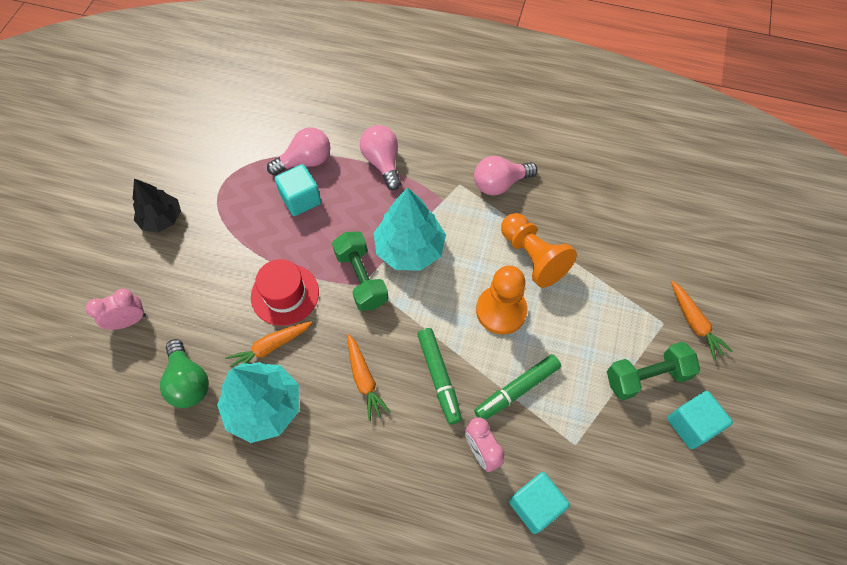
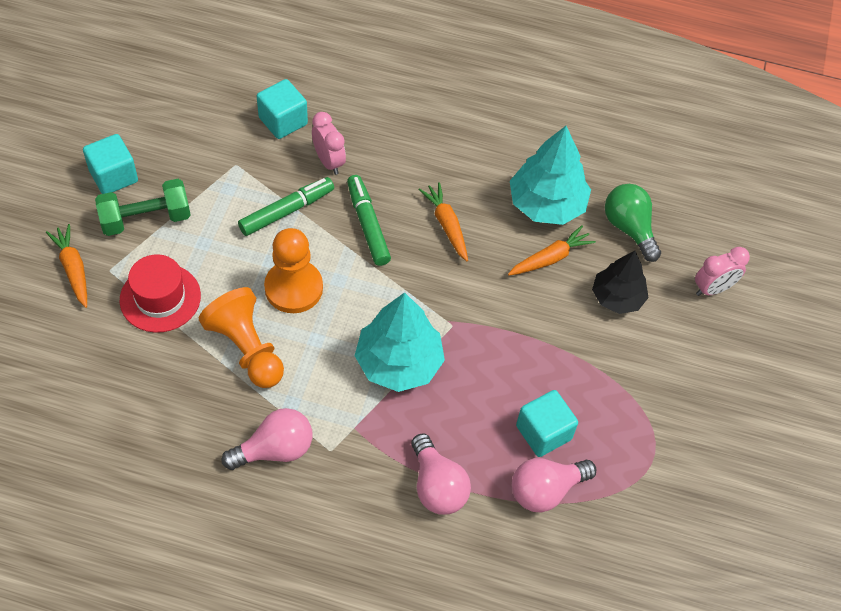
camera: 175 degrees right, 5 degrees down
(162, 219) = (717, 409): black tree -> black tree (617, 297)
(285, 294) = (544, 313): red hat -> red hat (160, 298)
(361, 278) = (456, 328): green dumbbell -> none

